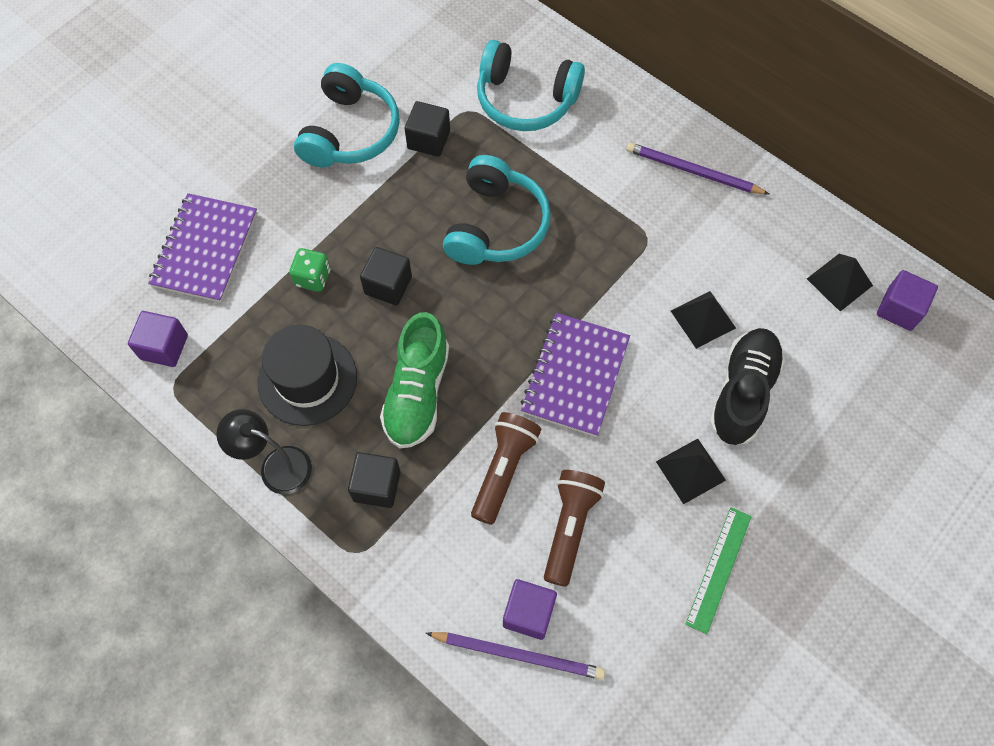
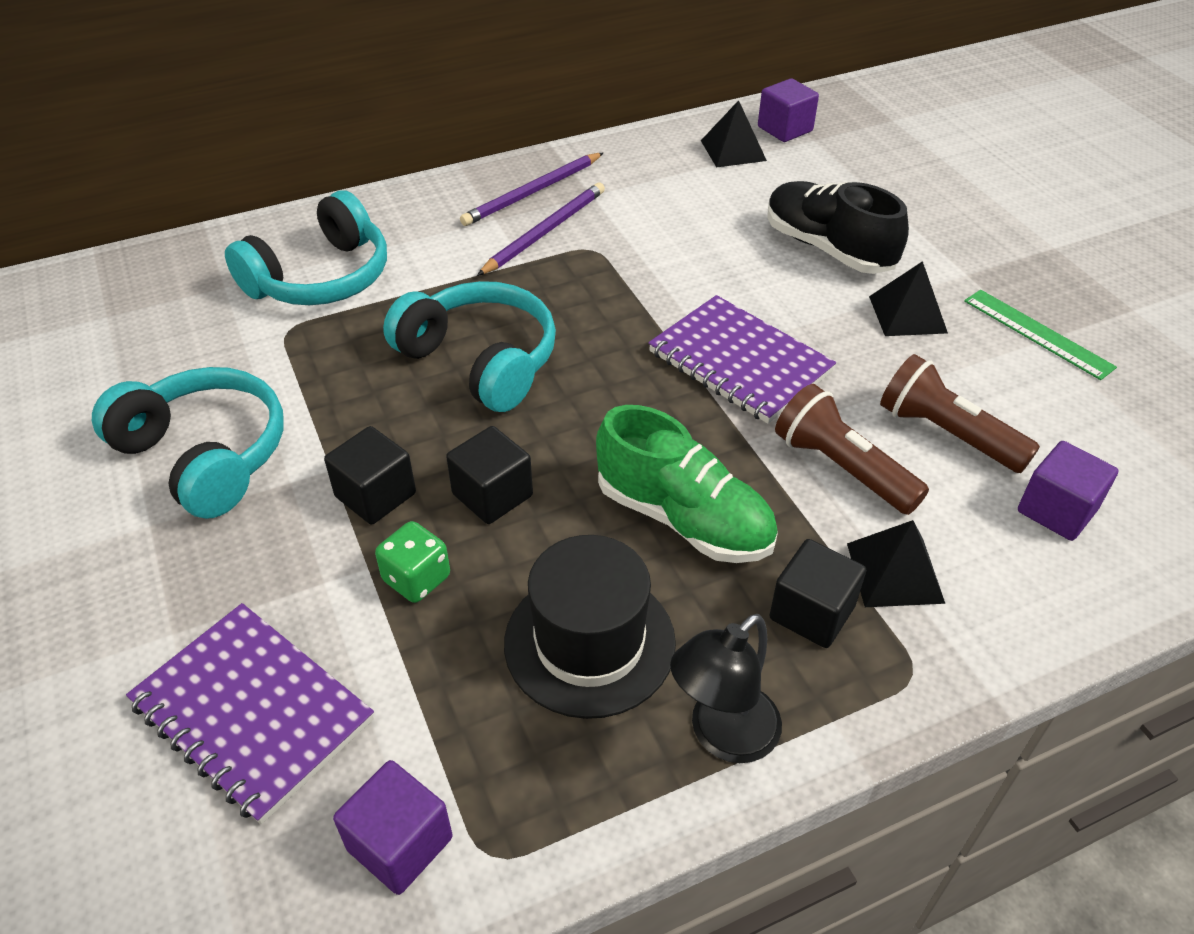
camera: 65 degrees left, 20 degrees down
(428, 140) = (296, 380): black cube -> black cube (375, 495)
(518, 655) = (1115, 539): purple pencil -> purple pencil (545, 232)
(703, 319) = (722, 245): black pyramid -> black pyramid (895, 572)

